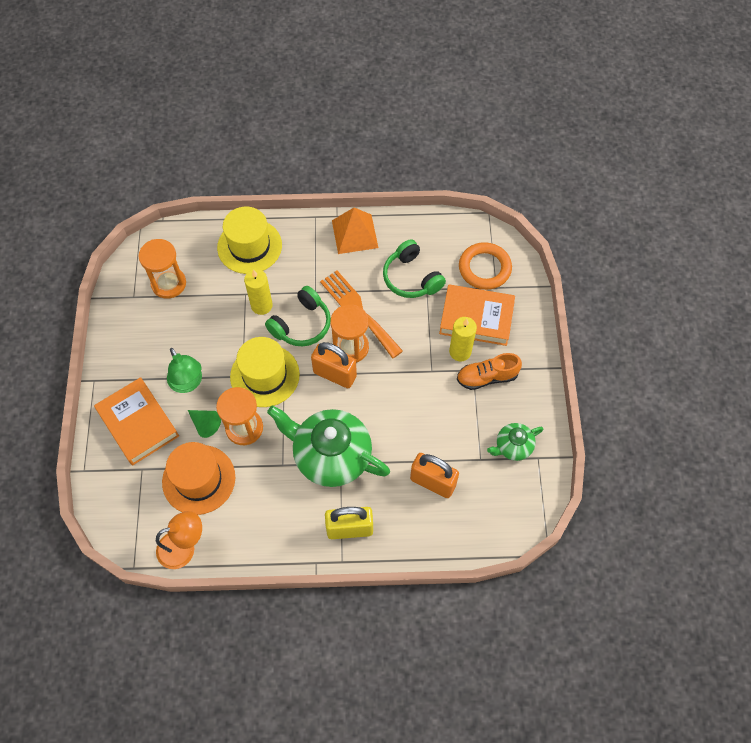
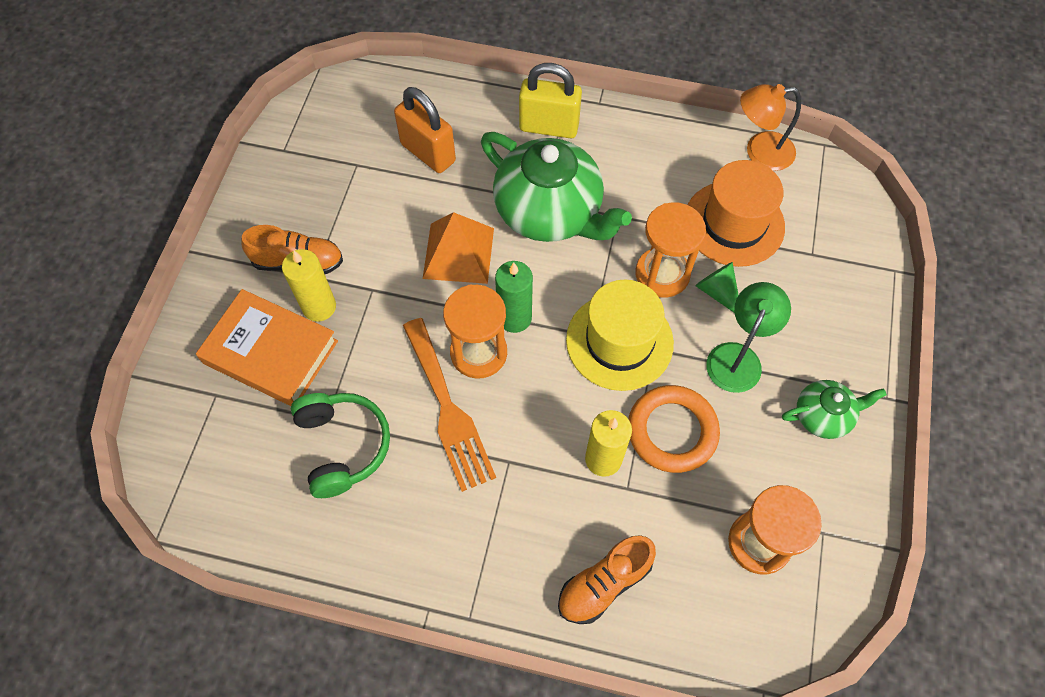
camera: 165 degrees left, 0 degrees up
(138, 423) = (817, 316): orange book -> none
(188, 383) = (738, 357): green lamp -> green lamp turned 45 degrees clockwise
(249, 246) = (604, 584): yellow hat -> orange shoe
(301, 324) = (545, 409): green headphones -> none
(335, 374) = (514, 318): orange padlock -> green candle
(354, 234) = (408, 560): orange pyramid -> orange pyramid (458, 253)
(484, 268) = (217, 432): orange ring -> orange ring (672, 431)
(513, 446) = (308, 169): green teapot -> green teapot (823, 415)

